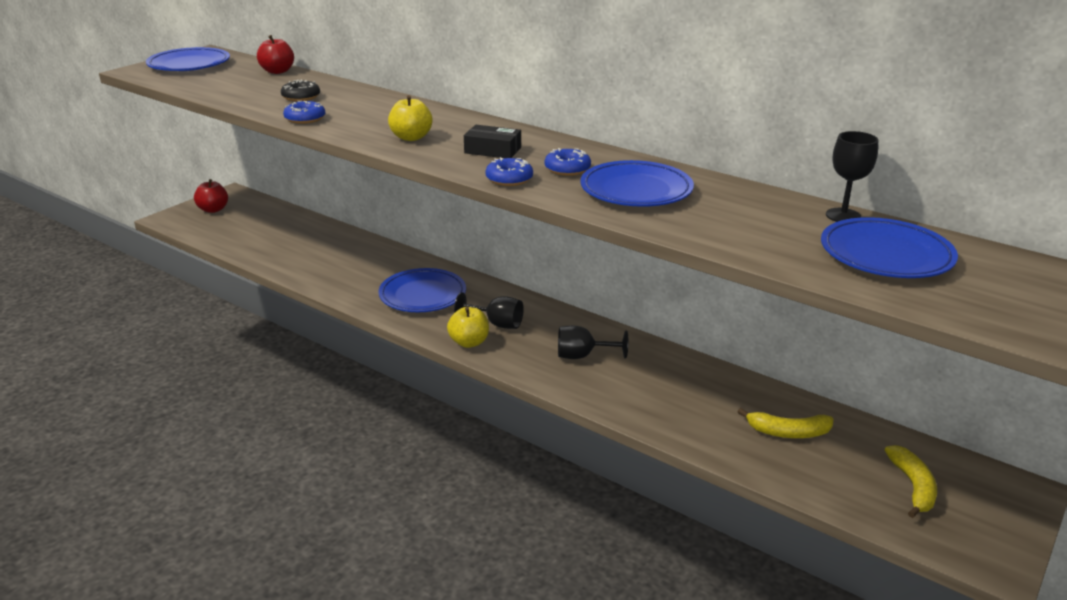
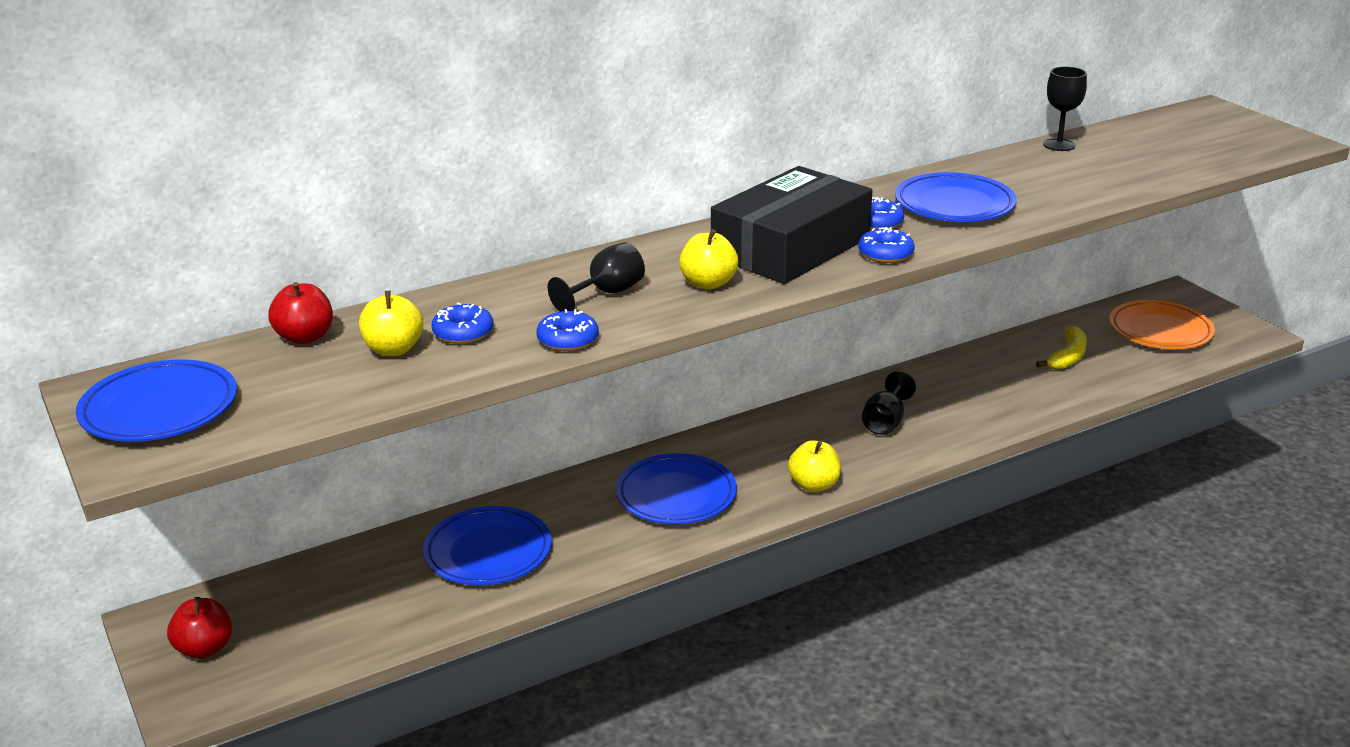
camera: 65 degrees left, 0 degrees up
(272, 88) = (393, 349): none -> yellow apple
(301, 97) = (463, 332): black donut -> blue donut
(492, 150) = (790, 247): black box -> black box, size x2.29
(497, 324) = (784, 458): black goblet -> black goblet (606, 293)
(886, 255) = (1141, 151): blue plate -> blue plate (488, 552)
(913, 487) = (1160, 331): yellow banana -> orange plate

